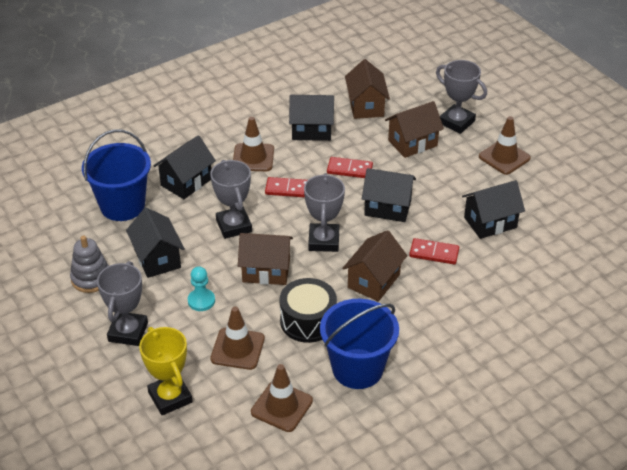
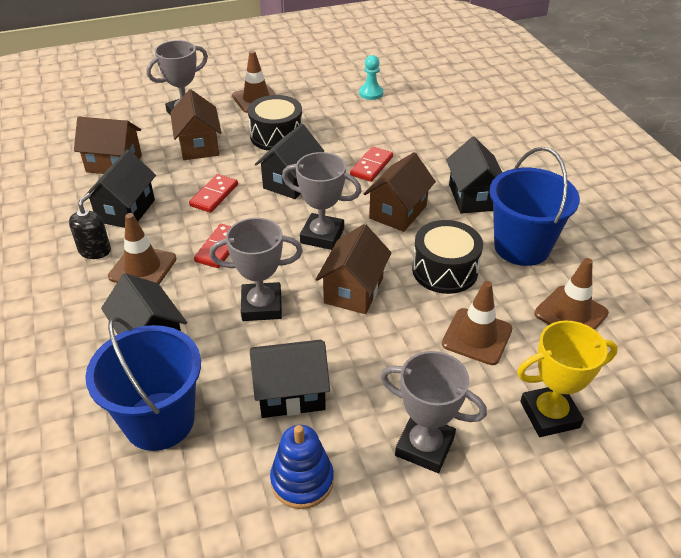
camera: 75 degrees left, 0 degrees up
(91, 278) = (302, 480): grey stacking toy -> blue stacking toy
(201, 301) = (386, 358): turquoise pawn -> turquoise pawn (371, 93)
(263, 130) = (95, 250): none -> black soap dispenser
(374, 281) = (398, 212): brown house -> brown house turned 75 degrees clockwise
(451, 184) = (276, 136): none -> black drum
(490, 222) = (343, 126): black house -> black house (473, 197)

